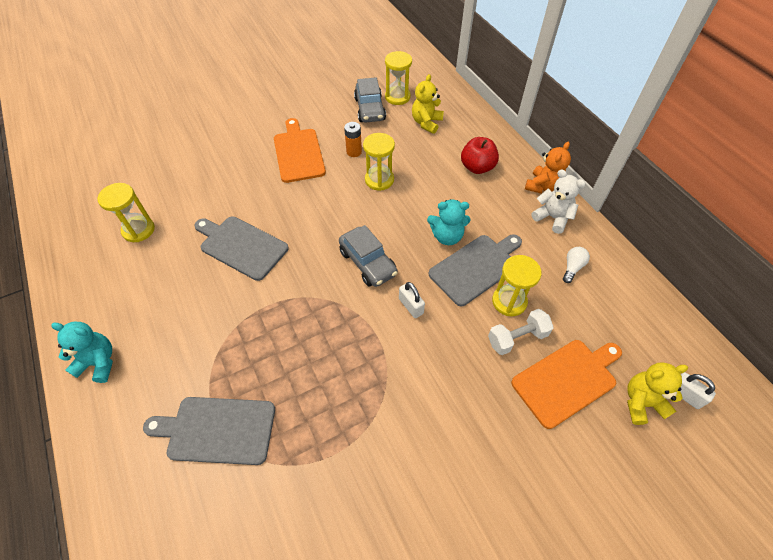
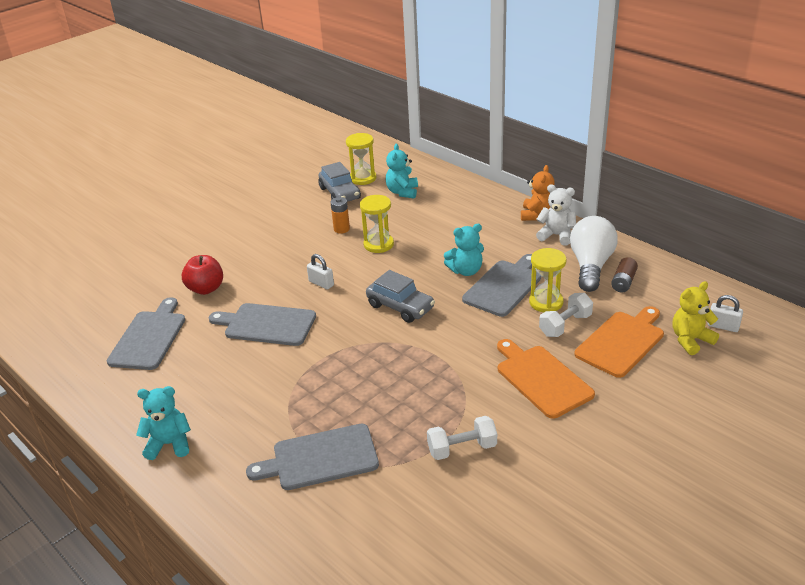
camera: 15 degrees left, 20 degrees down
(138, 230) = (149, 338): yellow hourglass -> grey cutting board
(298, 153) = (285, 242): orange cutting board -> orange cutting board (542, 379)
(352, 468) = (462, 448): none -> white dumbbell
(411, 306) = (457, 327): white padlock -> white padlock (321, 283)
(426, 123) = (402, 192): yellow teddy bear -> turquoise teddy bear
(477, 167) = (469, 215): red apple -> red apple (206, 289)
(572, 268) = (591, 266): white light bulb -> white light bulb, size x2.27
(598, 299) = (623, 282): none -> brown battery

